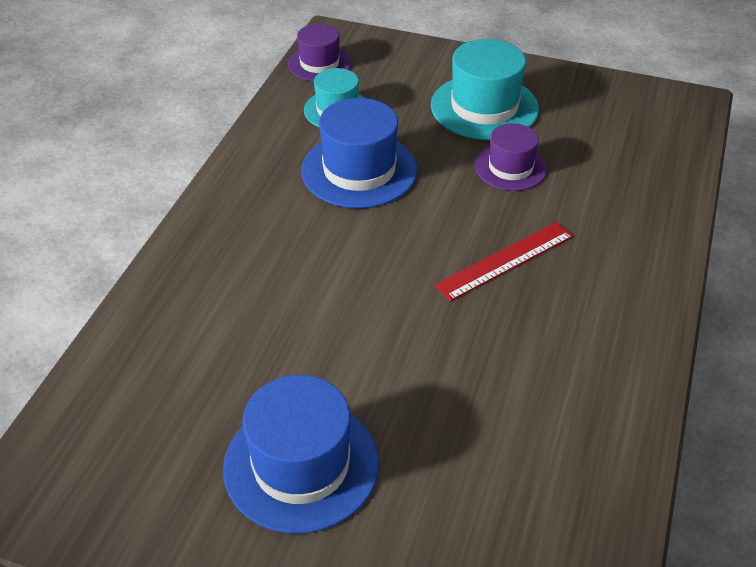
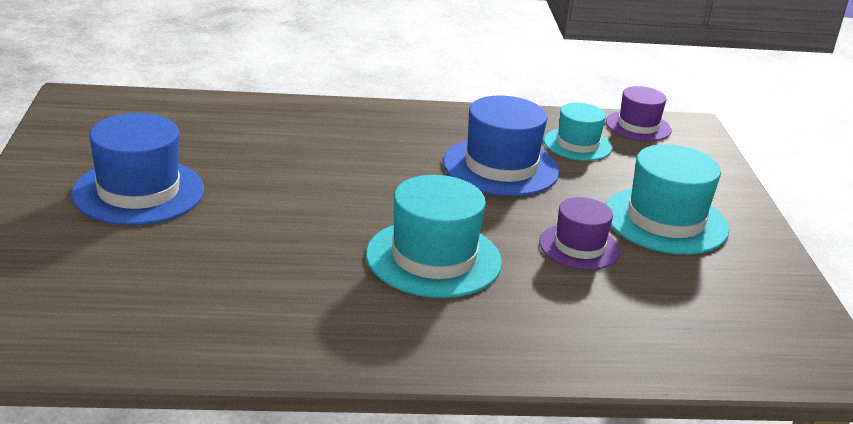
camera: 65 degrees right, 15 degrees down
(505, 260) = (433, 258): red ruler -> turquoise hat

